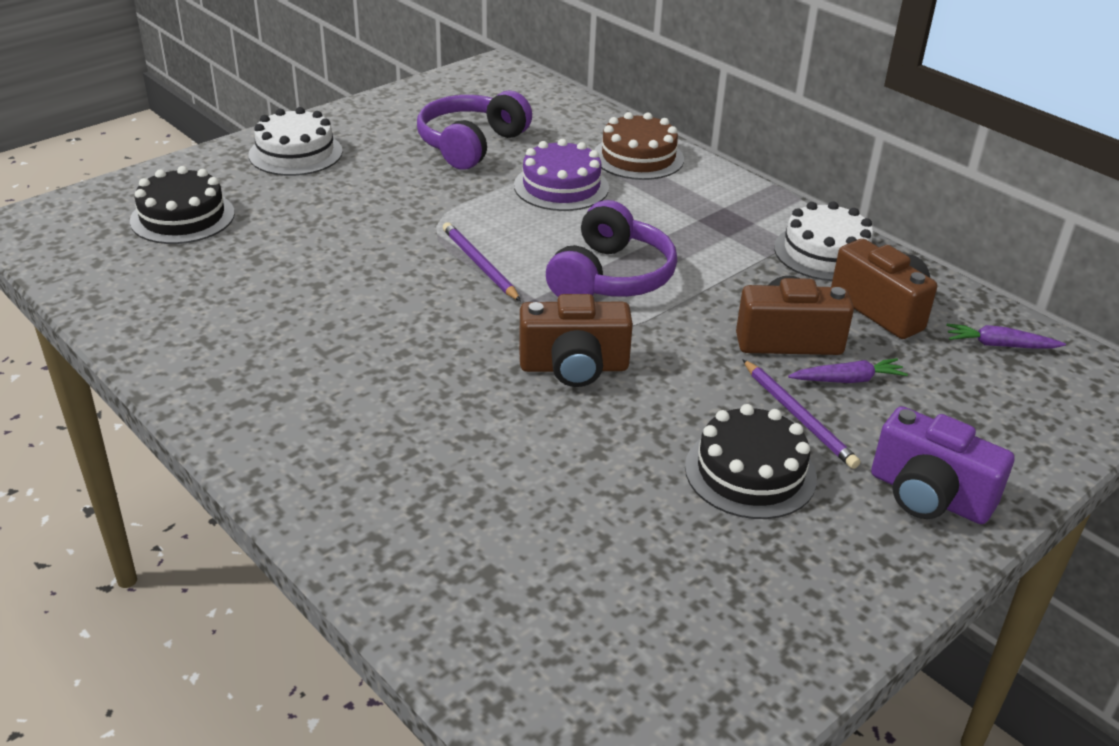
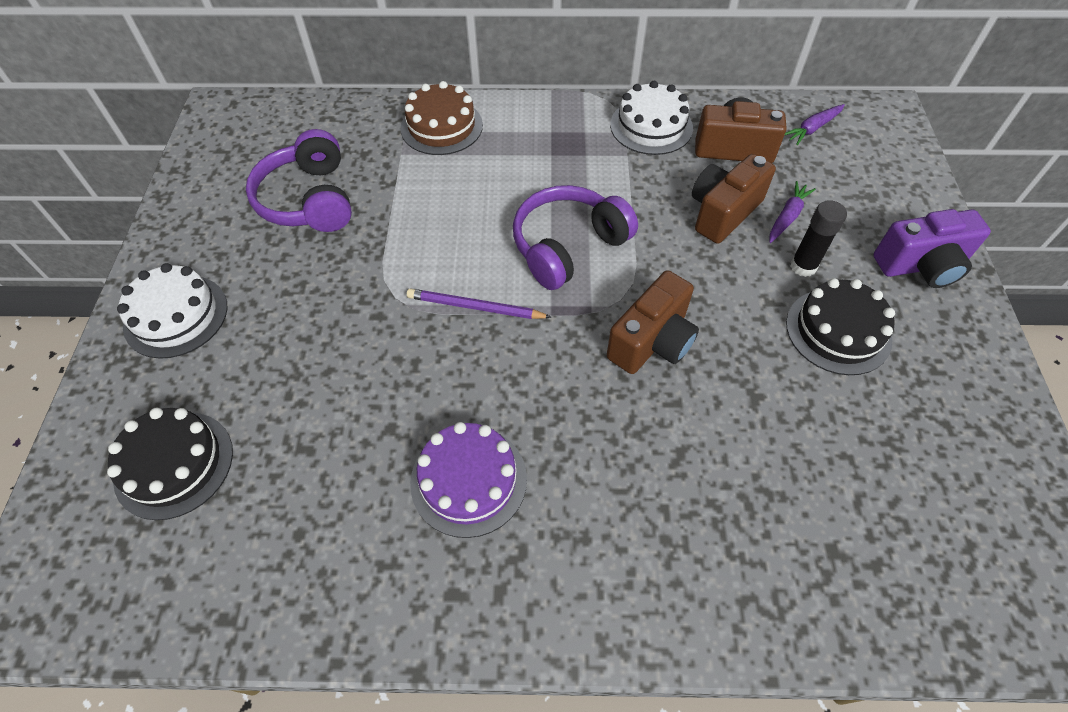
camera: 45 degrees left, 20 degrees up
(561, 186) = (429, 191): purple cake -> purple cake (468, 480)
(610, 277) = (568, 246): purple headphones -> purple headphones turned 105 degrees counterclockwise
(798, 416) = (803, 266): purple pencil -> black glue stick

